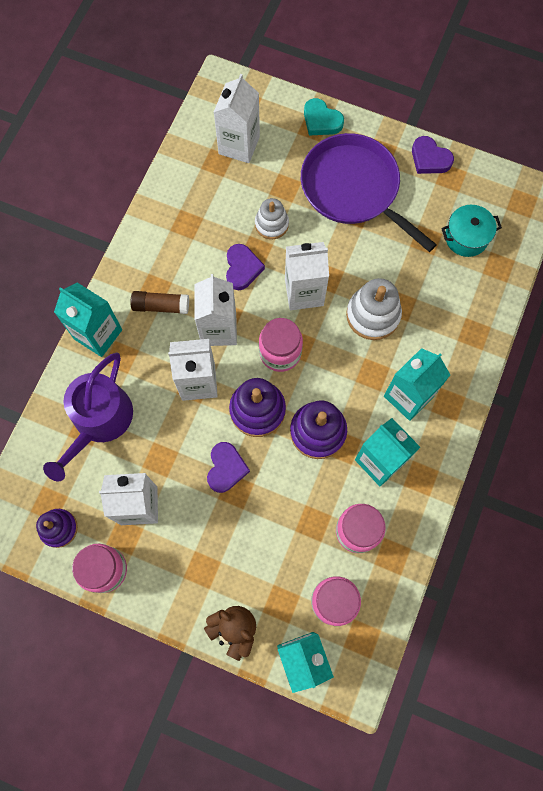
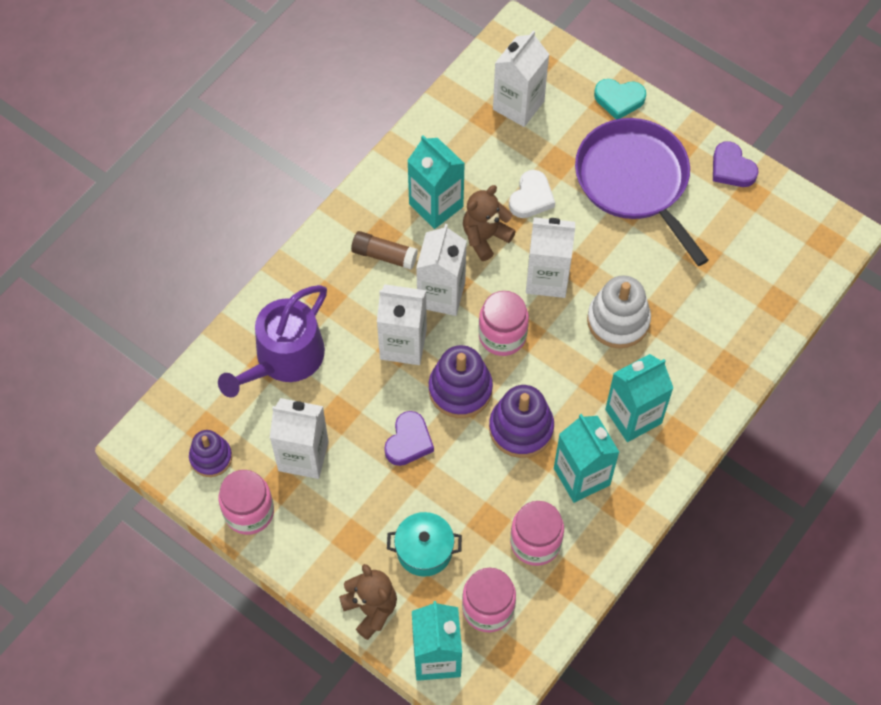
camera: 15 degrees right, 10 degrees down
(98, 334) = (307, 268): turquoise carton -> turquoise carton (436, 205)
(242, 268) = (485, 237): purple heart -> brown teddy bear
(271, 224) = (531, 197): white stacking toy -> white heart
(321, 121) = (619, 99): turquoise heart -> turquoise heart turned 45 degrees counterclockwise
(466, 237) = (749, 263): turquoise pot -> turquoise pot (424, 550)

